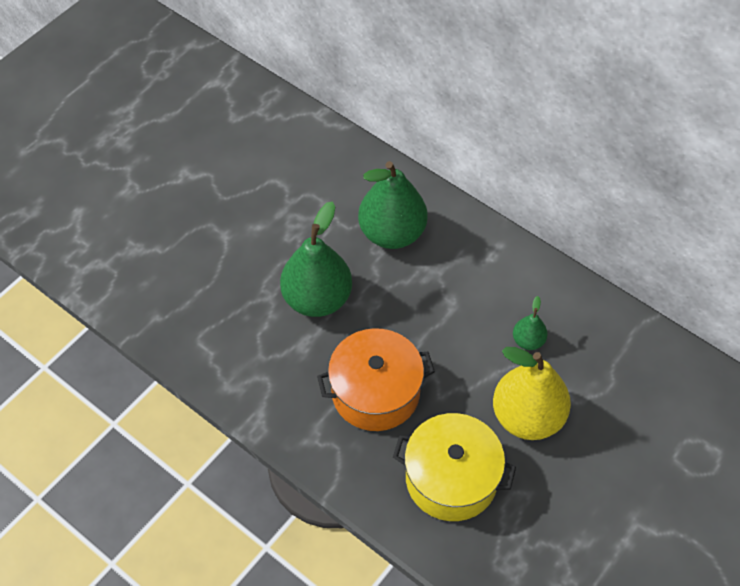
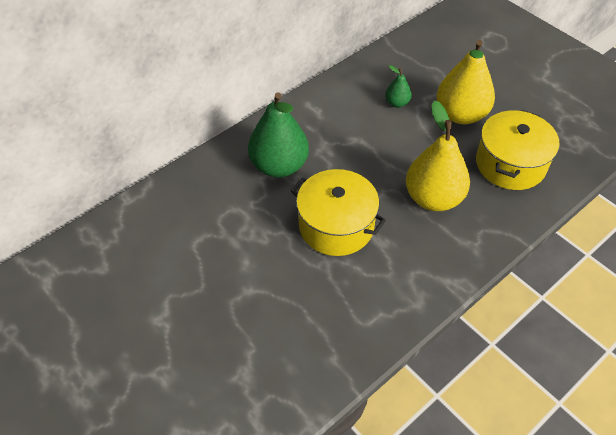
camera: 80 degrees left, 5 degrees down
(317, 299) = (336, 226): green pear -> yellow pot
(375, 392) = (433, 198): orange pot -> yellow pear

